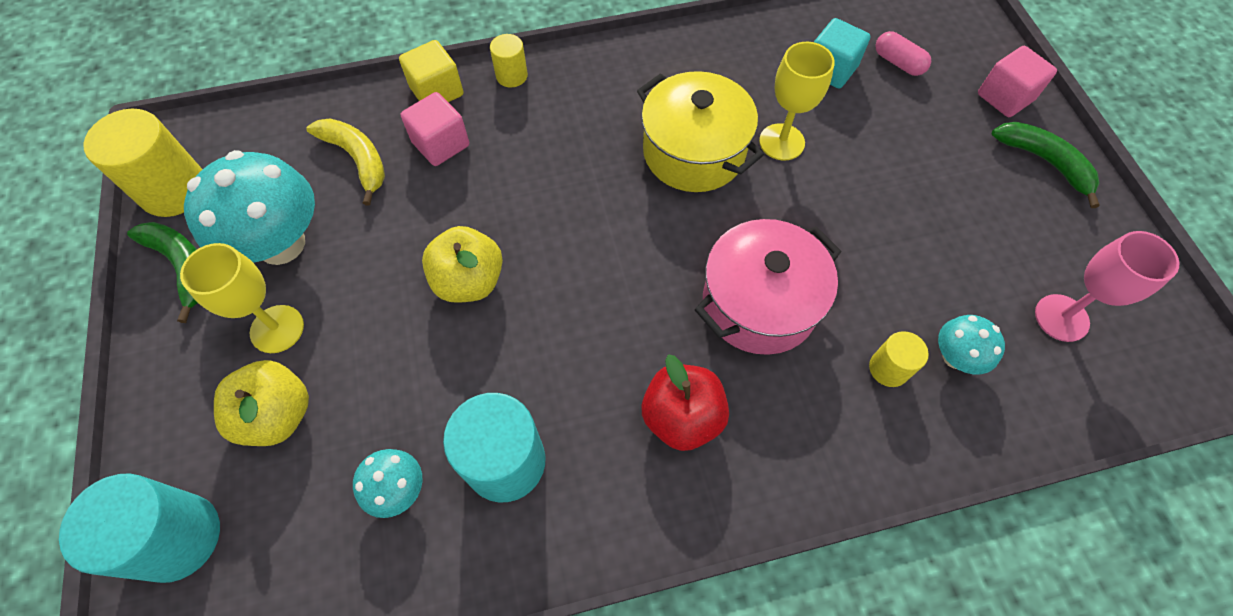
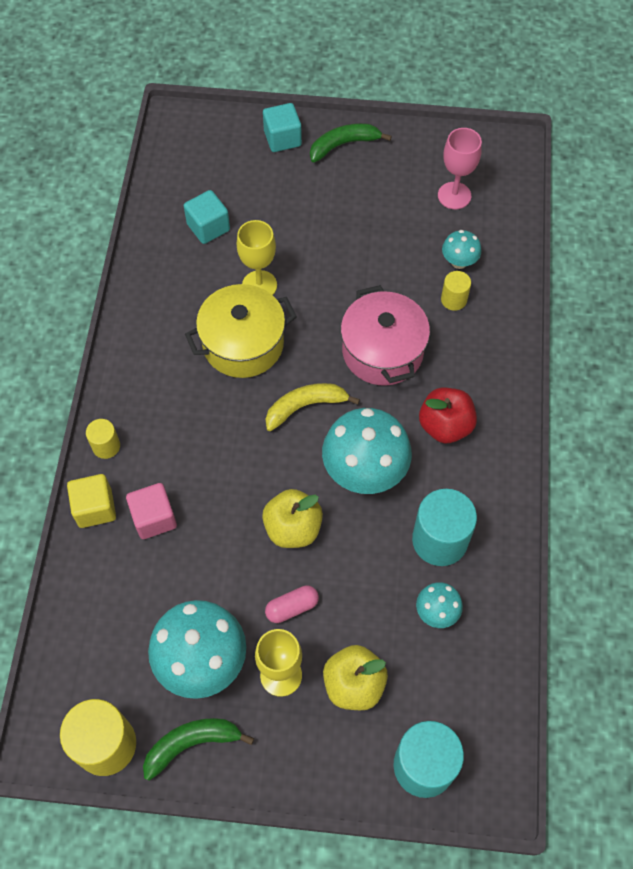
camera: 70 degrees left, 0 degrees up
(357, 159) = (140, 586): yellow banana -> yellow banana (305, 406)
(575, 336) = (364, 471): none -> turquoise mushroom
(898, 63) = (222, 184): pink capsule -> pink capsule (292, 607)
(1005, 97) = (282, 138): pink cube -> turquoise cube

